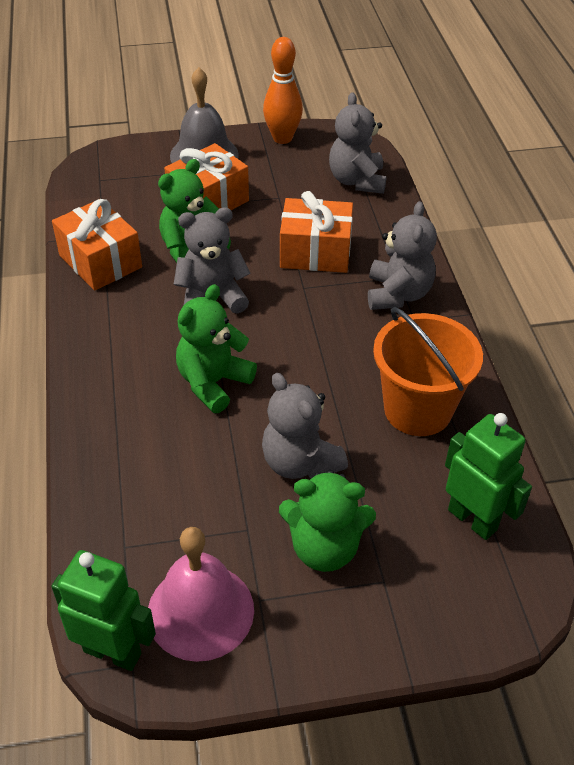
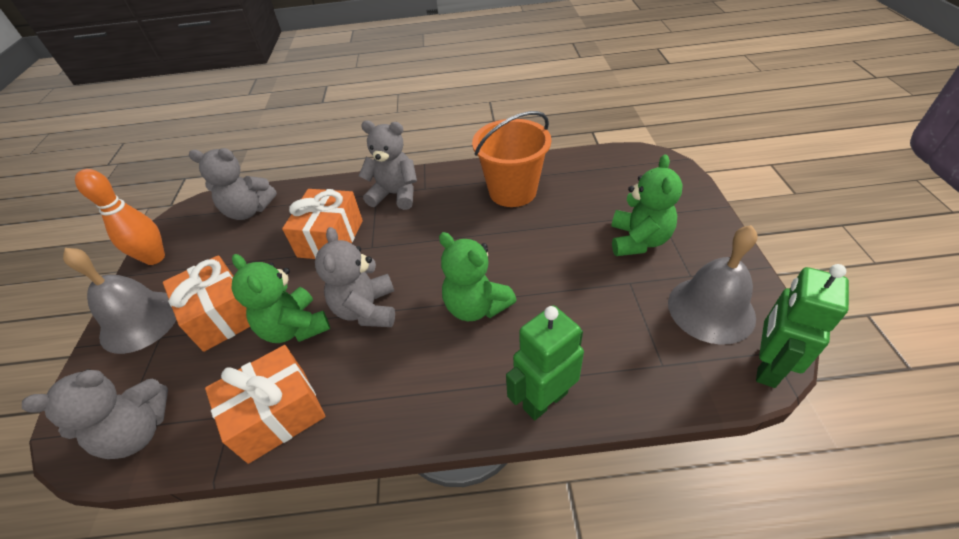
camera: 80 degrees left, 0 degrees up
(200, 611) = (711, 309): pink bell -> grey bell
(300, 462) = (563, 252): grey teddy bear -> grey teddy bear (138, 432)
(472, 519) = (604, 174): green robot -> green robot (544, 400)

